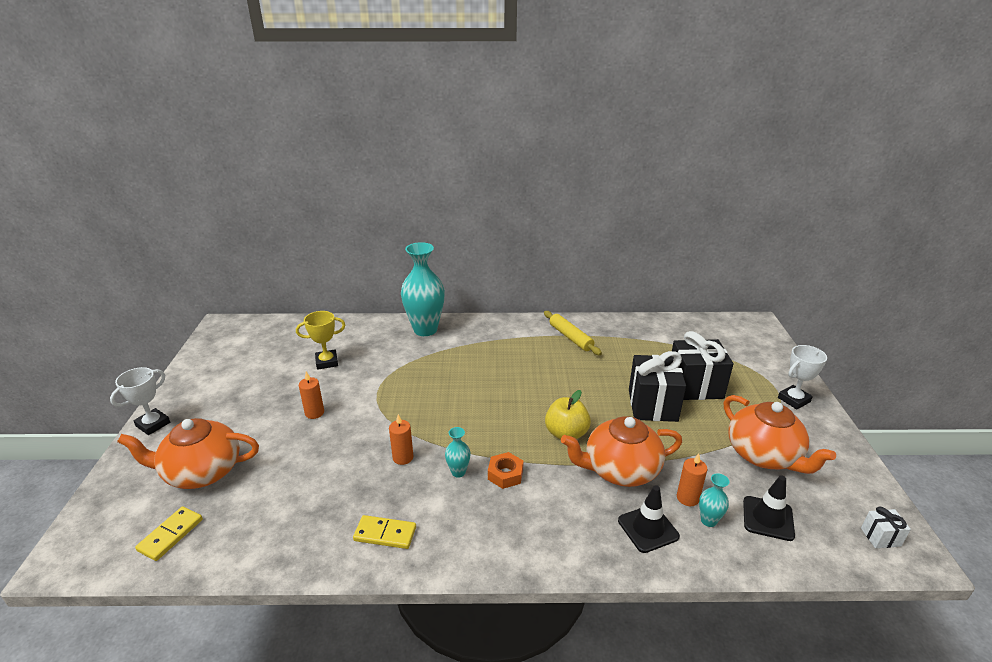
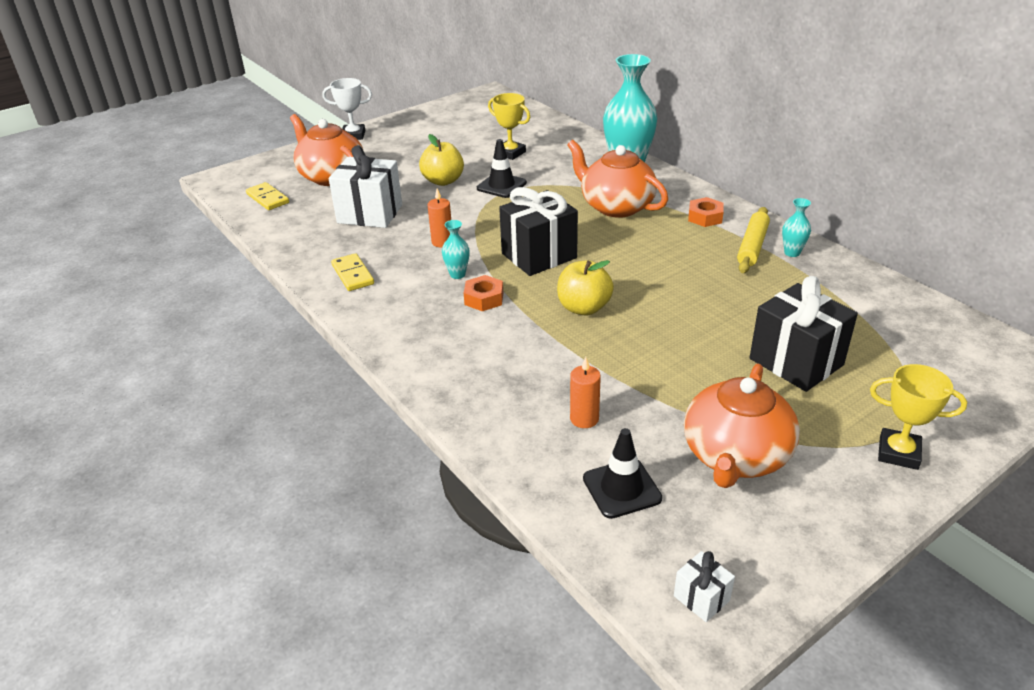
camera: 55 degrees right, 5 degrees up
(170, 535) = (268, 198): yellow domino -> yellow domino turned 60 degrees clockwise
(303, 478) = (370, 214): none -> white gift
(314, 413) = (443, 181): orange candle -> yellow apple
(520, 335) = (705, 217): none -> orange nut
(620, 470) = (572, 360): orange teapot -> orange teapot (616, 206)
(648, 528) = (508, 407): black traffic cone -> black traffic cone (501, 186)
(652, 405) = (711, 344): black gift -> black gift (539, 256)
(708, 521) = (566, 444): turquoise vase -> turquoise vase (792, 253)
(794, 400) = (898, 453): white trophy -> yellow trophy

